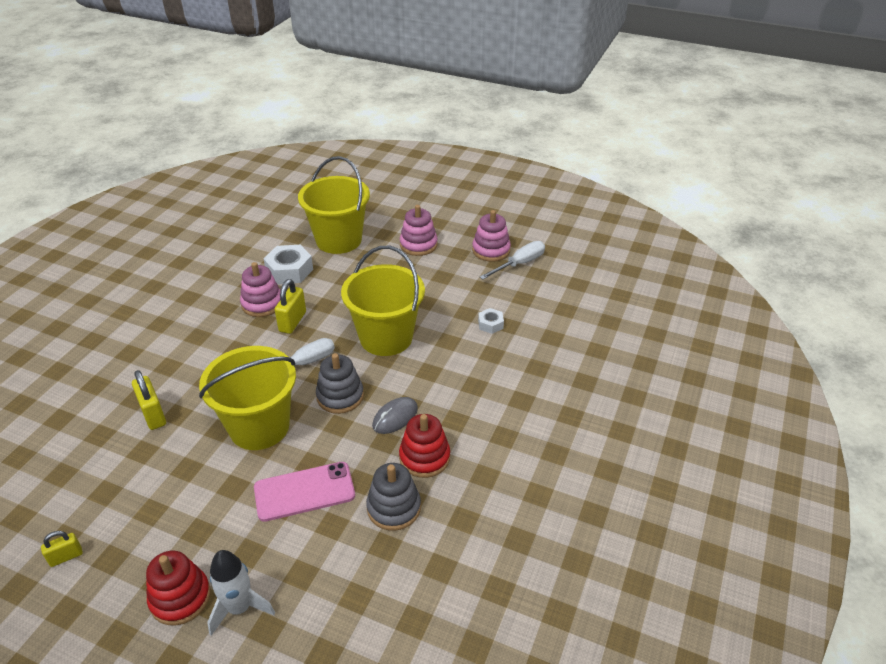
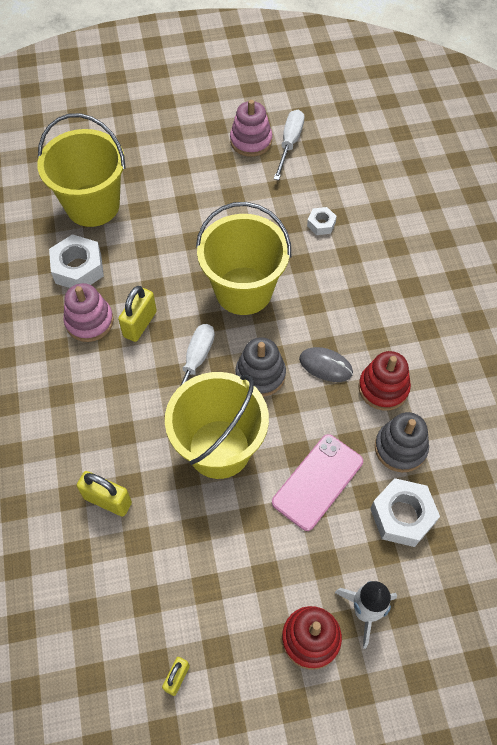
camera: 35 degrees left, 20 degrees up
(292, 322) = (140, 324): yellow padlock -> yellow padlock turned 45 degrees clockwise
(343, 558) = (402, 516): none -> white nut
(395, 417) = (325, 366): grey mouse -> grey mouse turned 75 degrees counterclockwise
(418, 245) = (177, 170): pink stacking toy -> none

